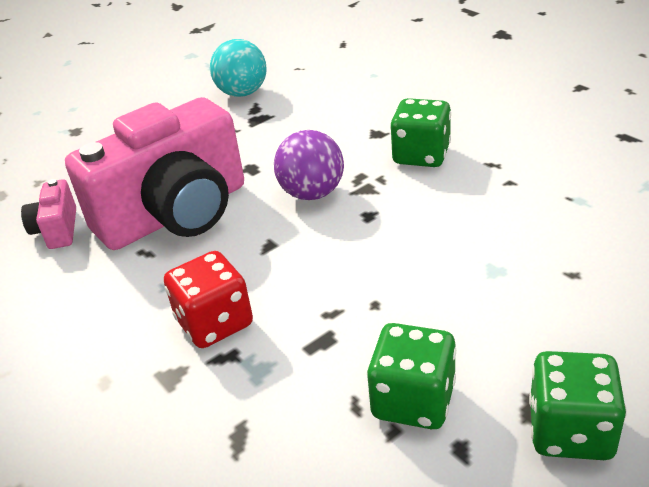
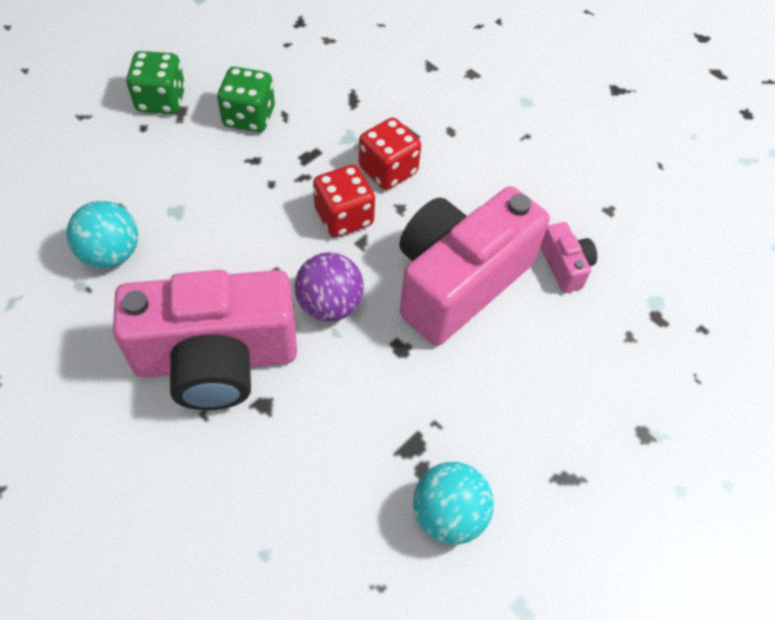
camera: 165 degrees right, 20 degrees up
(284, 268) = (344, 217): none -> red dice
(421, 155) = (216, 359): green dice -> pink camera
(557, 226) = (111, 254): none -> turquoise ball

